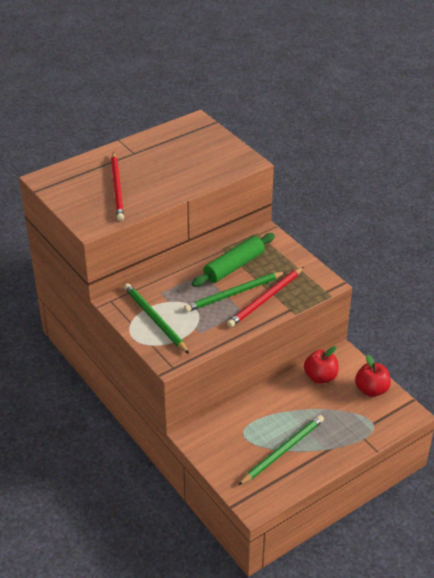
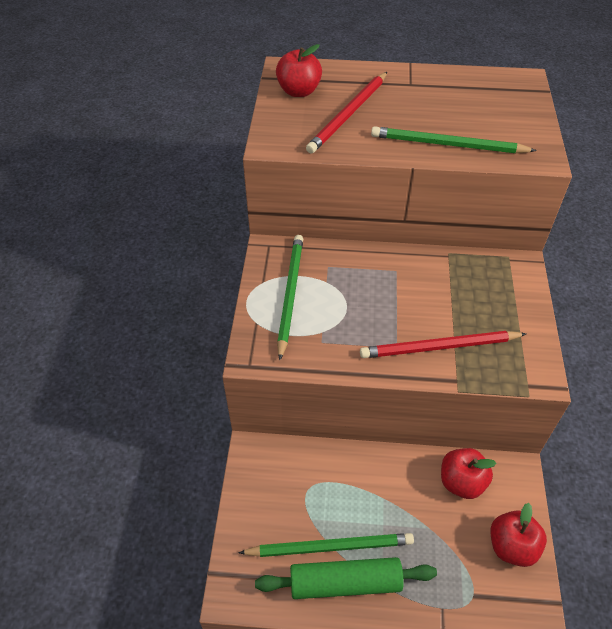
camera: 40 degrees right, 10 degrees up
(69, 189) = (299, 91): none -> red apple
(234, 266) = (441, 283): green rolling pin -> green rolling pin (345, 582)
(234, 294) = (407, 317): green pencil -> green pencil (447, 144)

